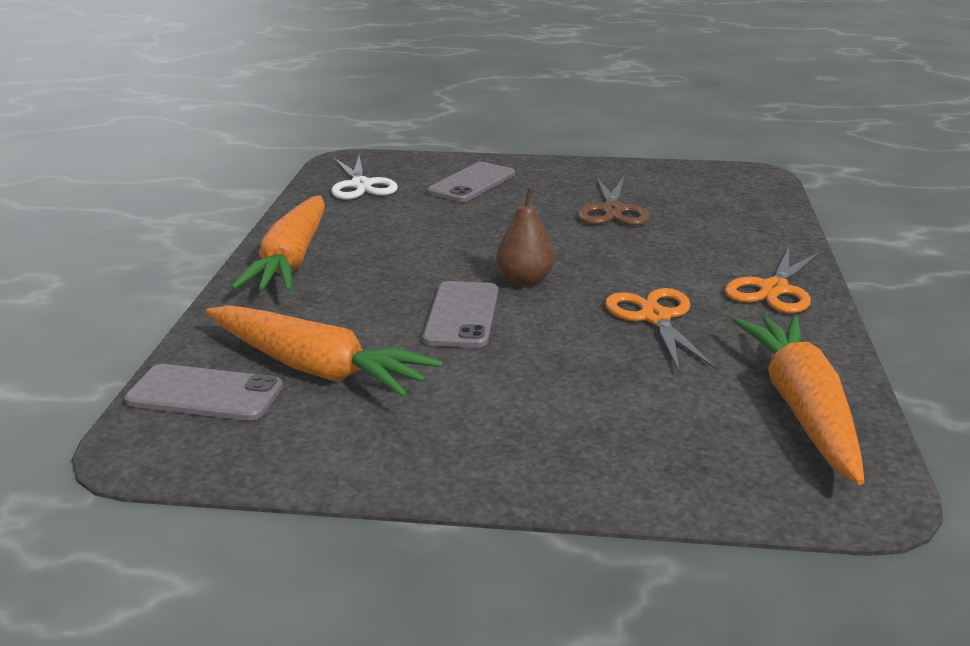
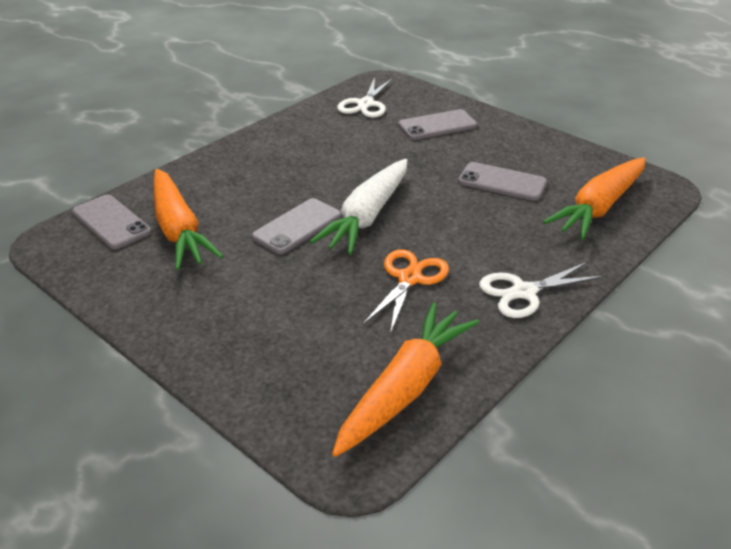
camera: 35 degrees right, 10 degrees up
(291, 260) = (256, 149): orange carrot -> orange carrot (599, 207)
(525, 280) = (367, 216): brown pear -> white carrot
(612, 211) = (502, 182): brown scissors -> grey phone
(774, 289) = (523, 292): orange scissors -> white scissors

